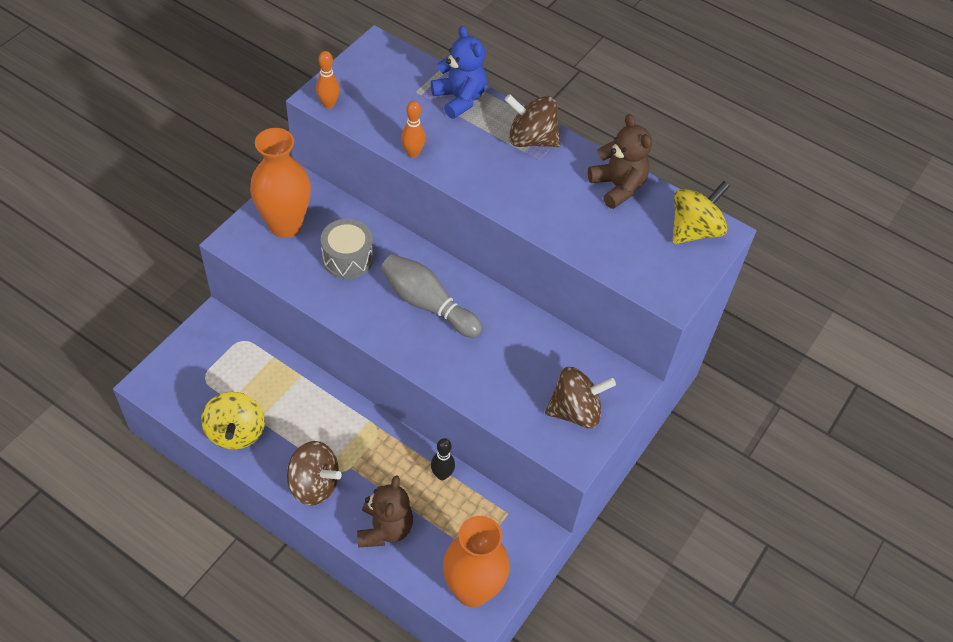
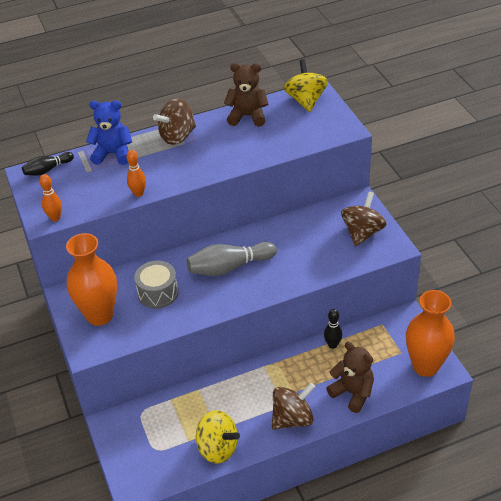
camera: 50 degrees left, 10 degrees down
(395, 59) = (47, 170): none -> black bowling pin

